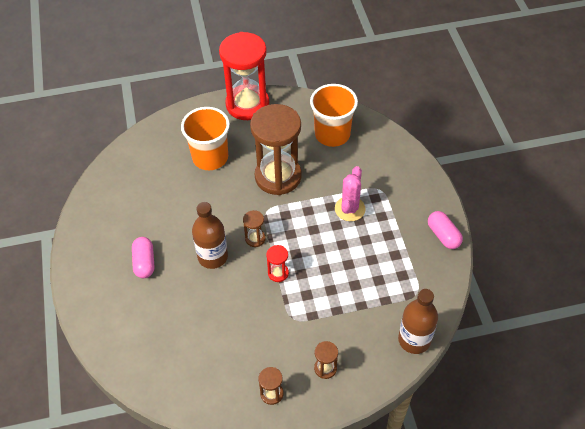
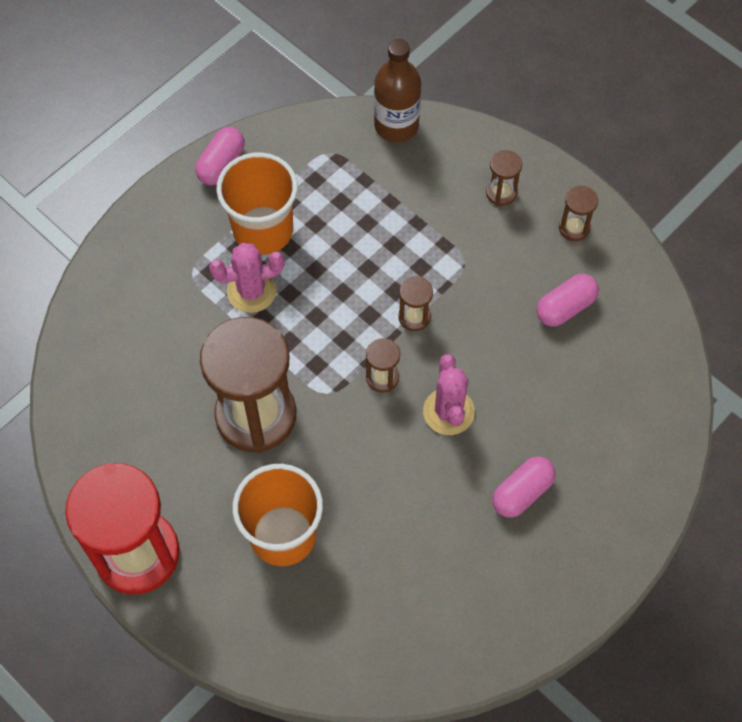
camera: 125 degrees left, 10 degrees up
(213, 257) = (448, 411): brown bottle -> pink cactus
(225, 352) = (565, 307): none -> pink capsule
(278, 273) = (414, 317): red hourglass -> brown hourglass
(332, 134) = (125, 390): orange cup -> orange cup (263, 230)

